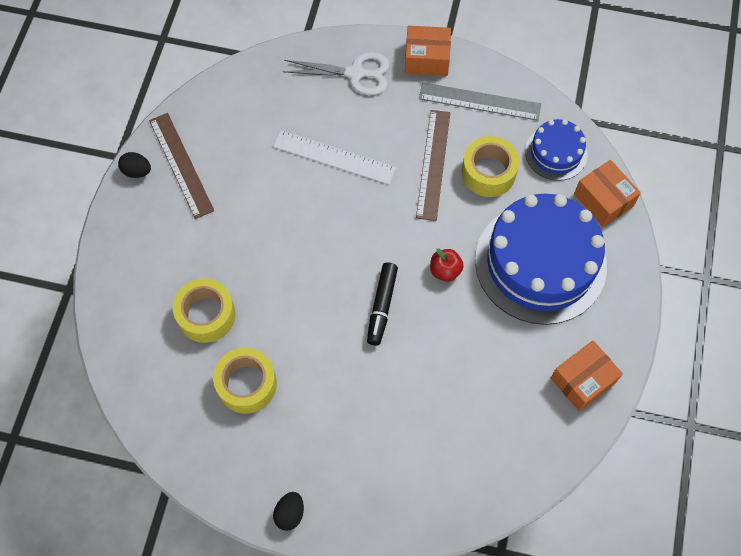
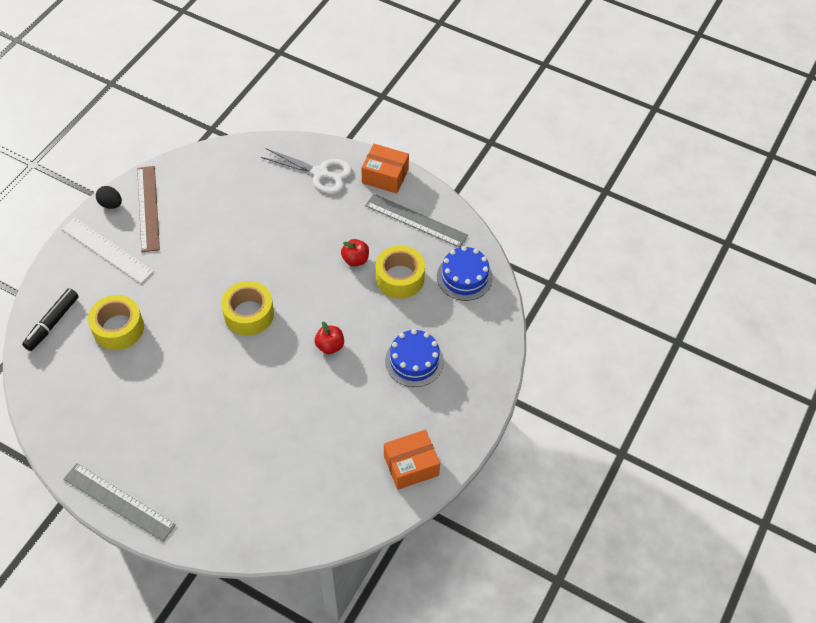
camera: 15 degrees right, 10 degrees down
(247, 384) = (128, 390): yellow tape -> yellow tape (249, 314)
(290, 513) = (119, 501): black egg -> grey ruler
(334, 157) = (275, 233): white ruler -> white ruler (107, 250)
(382, 306) = (265, 360): black marker -> black marker (52, 323)
(433, 164) = (355, 260): brown ruler -> red apple
(540, 262) = (414, 361): blue cake -> blue cake, size x0.50
(603, 200) = (490, 325): orange box -> none

